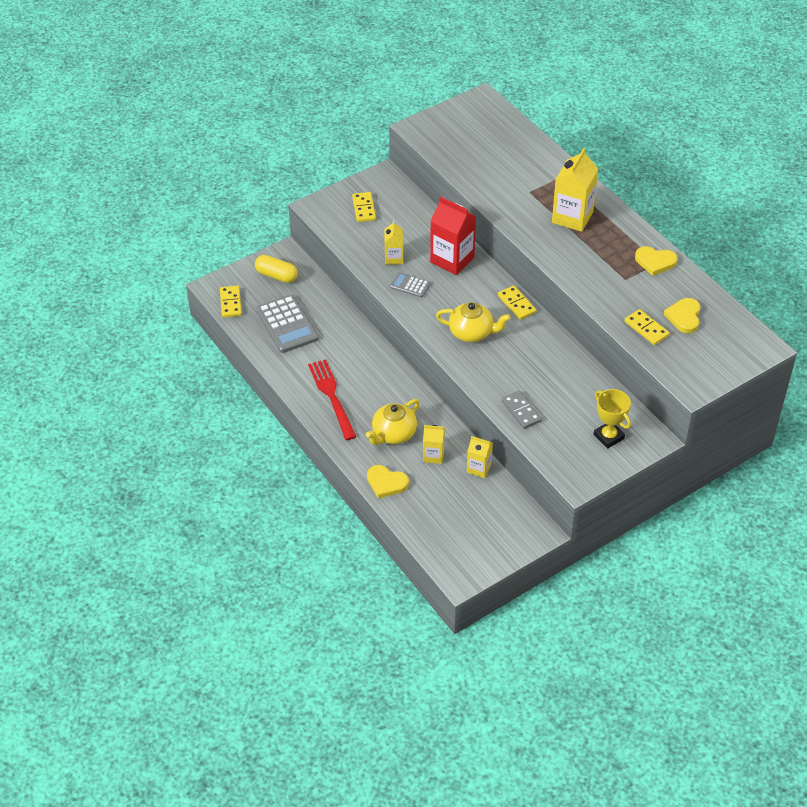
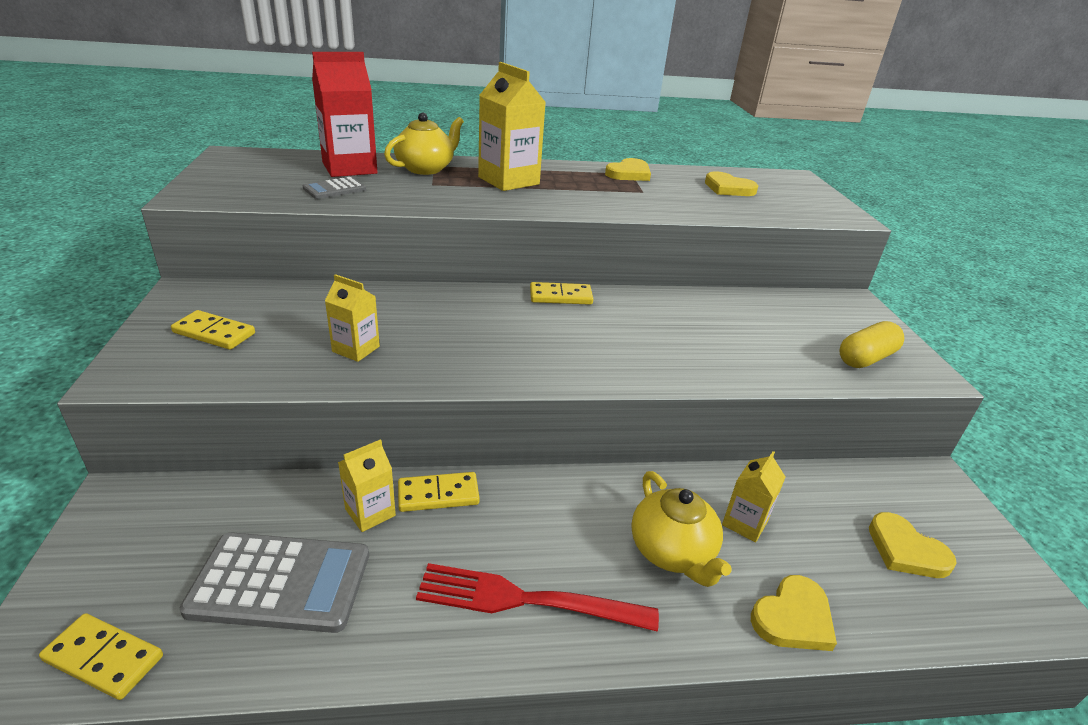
camera: 65 degrees left, 15 degrees down
(276, 275) = (145, 537): yellow capsule -> yellow capsule (866, 358)
(410, 285) = (431, 358): grey calculator -> grey calculator (334, 189)
(452, 260) = (425, 307): red carton -> red carton (349, 168)
(463, 520) = (906, 550): none -> yellow heart
(472, 332) = (583, 345): yellow teapot -> yellow teapot (426, 168)
(479, 468) = (790, 484): yellow carton -> yellow carton (370, 512)
(521, 411) = (771, 366): grey domino -> none
(608, 437) = (843, 324): yellow trophy -> none
(646, 329) = (736, 207): yellow domino -> yellow domino (438, 495)

